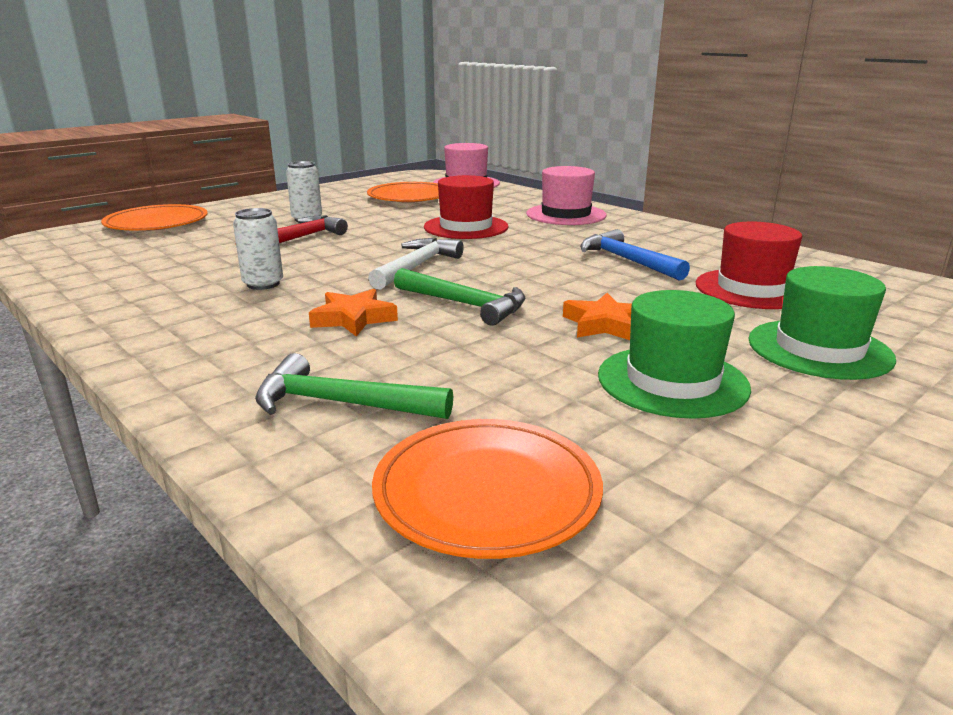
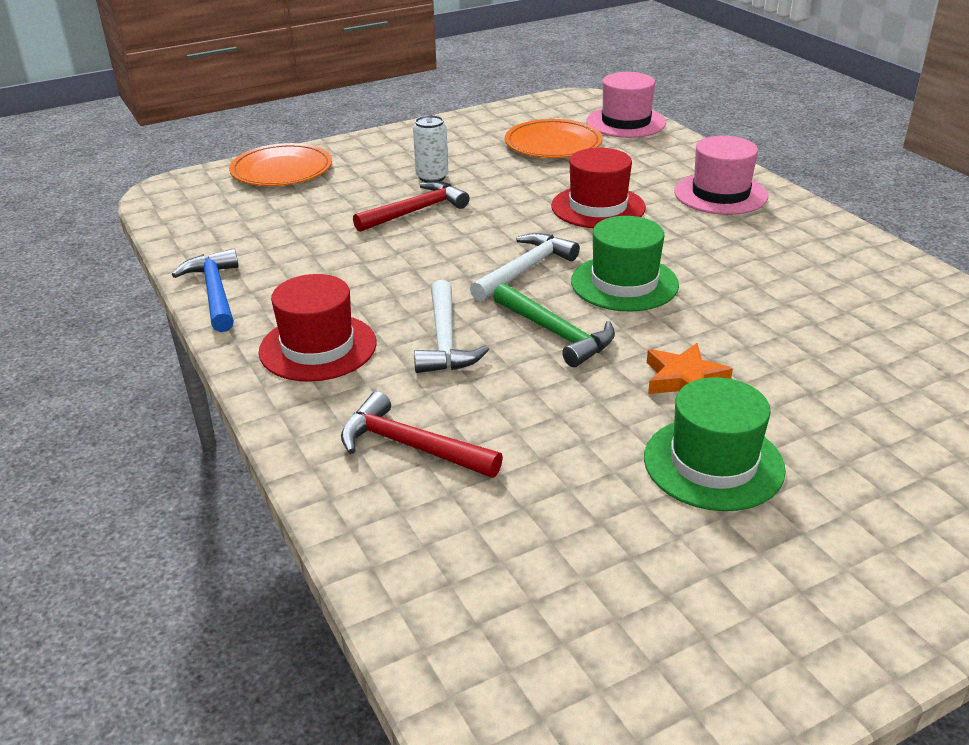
camera: 15 degrees right, 10 degrees up
(263, 284) = (371, 280): white can -> none
(340, 403) = (410, 446): green hammer -> red hammer
(353, 318) = (445, 340): orange star -> white hammer
(487, 492) = (502, 556): orange plate -> none
(627, 260) = (754, 283): blue hammer -> blue hammer (215, 292)
(752, 289) = (870, 346): red hat -> red hat (318, 347)
(819, 349) = (886, 443): green hat -> green hat (624, 283)

